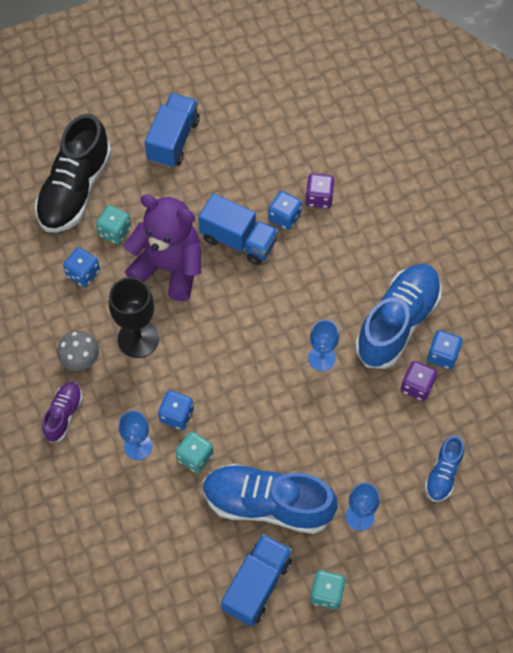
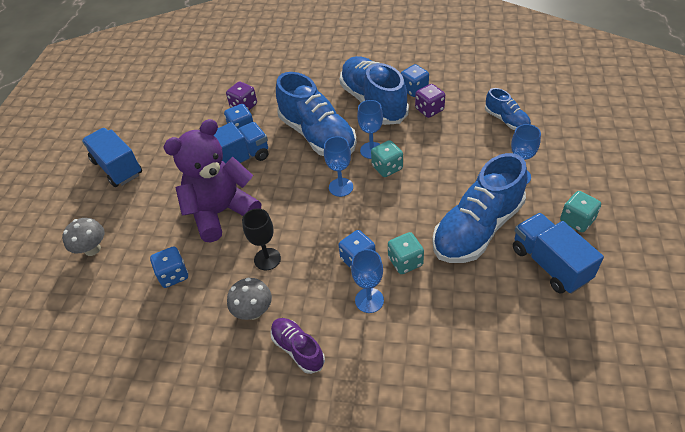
camera: 55 degrees left, 15 degrees down
(75, 190) = (92, 249): black shoe -> grey mushroom
(114, 231) = (156, 236): turquoise dice -> turquoise dice (387, 168)
(138, 339) = (267, 259): black goblet -> black goblet, size x0.65
(255, 355) = (341, 187): none -> blue goblet
(314, 295) = (317, 136): none -> blue shoe

